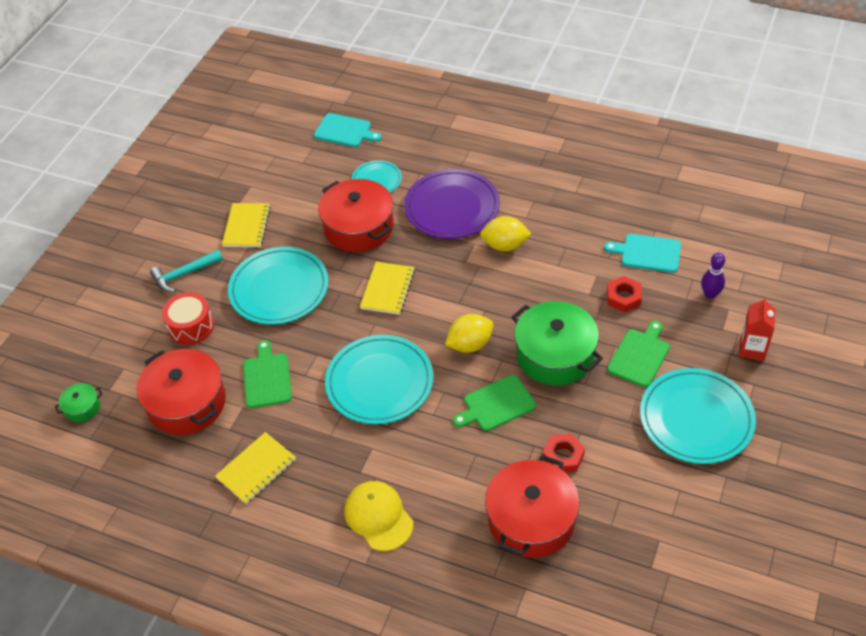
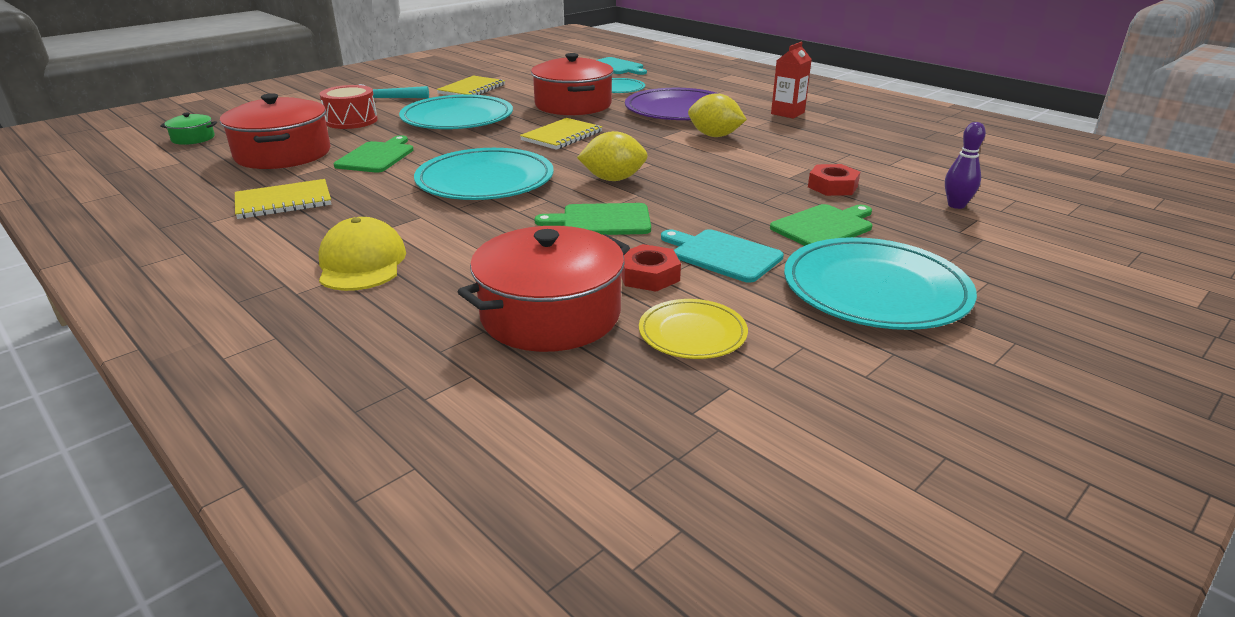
camera: 20 degrees right, 20 degrees down
(555, 355) = (710, 204): green pot -> none
(617, 503) = (692, 333): none -> yellow plate
(647, 253) = (886, 167): turquoise cutting board -> turquoise cutting board (722, 255)
(752, 349) = (1000, 254): red carton -> red carton (787, 113)

